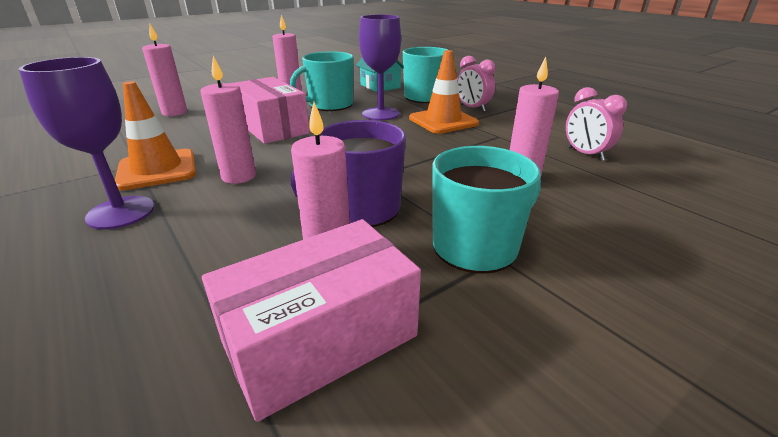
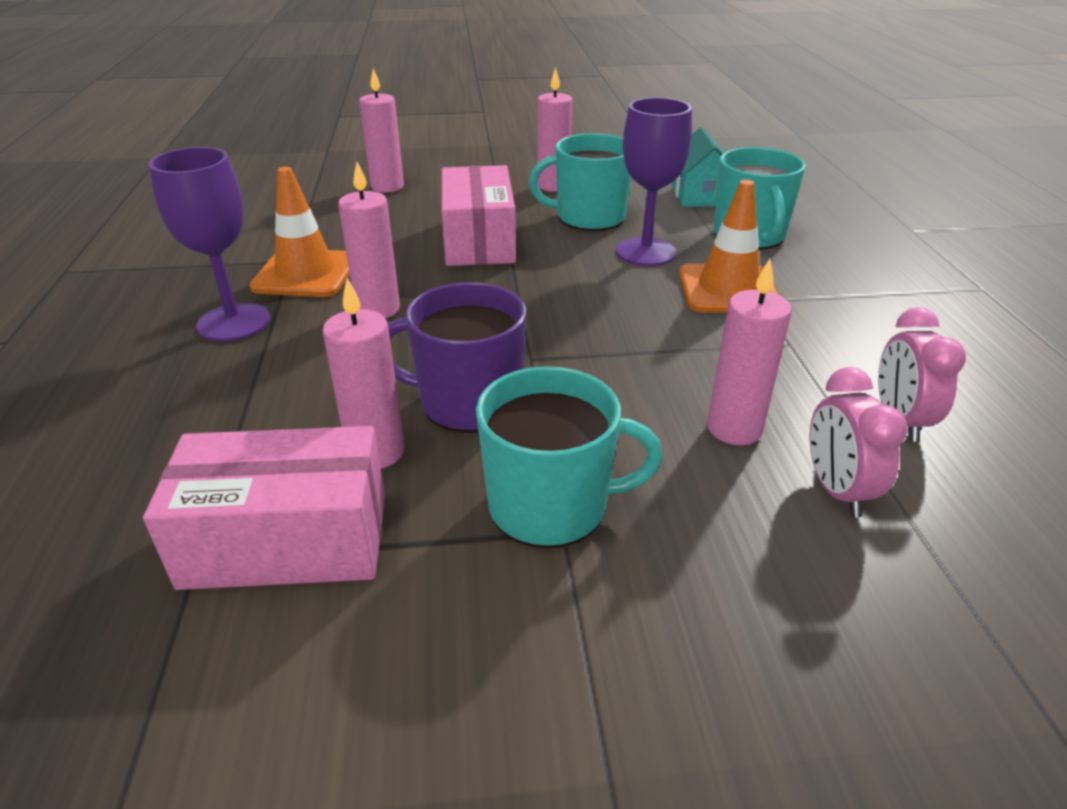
camera: 30 degrees right, 5 degrees up
(472, 108) = (806, 276): pink clock -> pink clock (836, 490)

